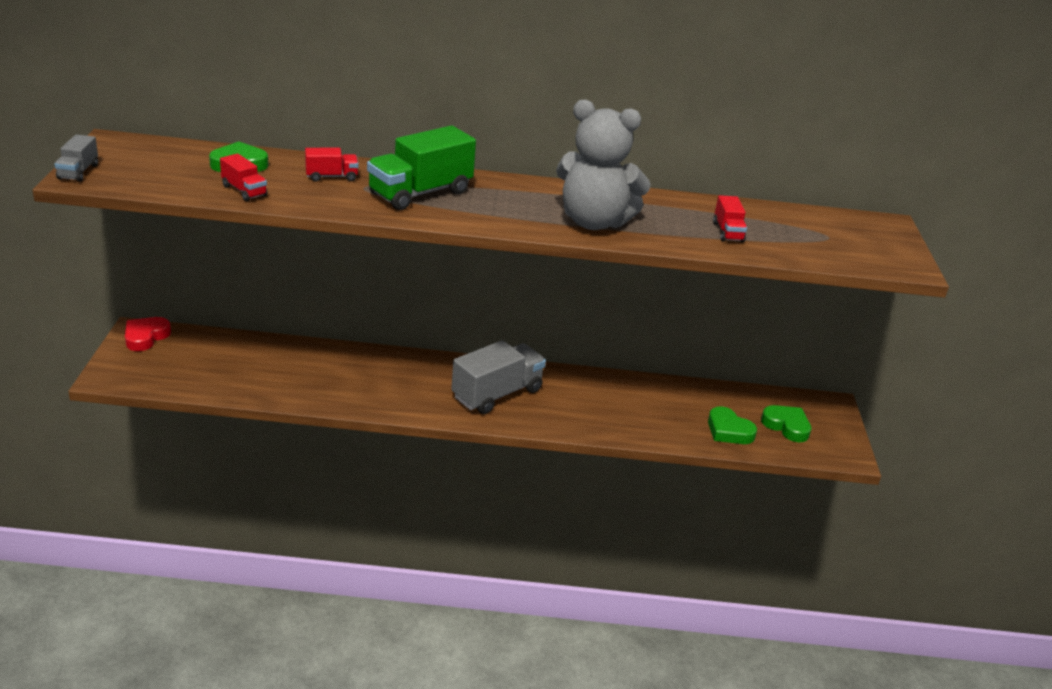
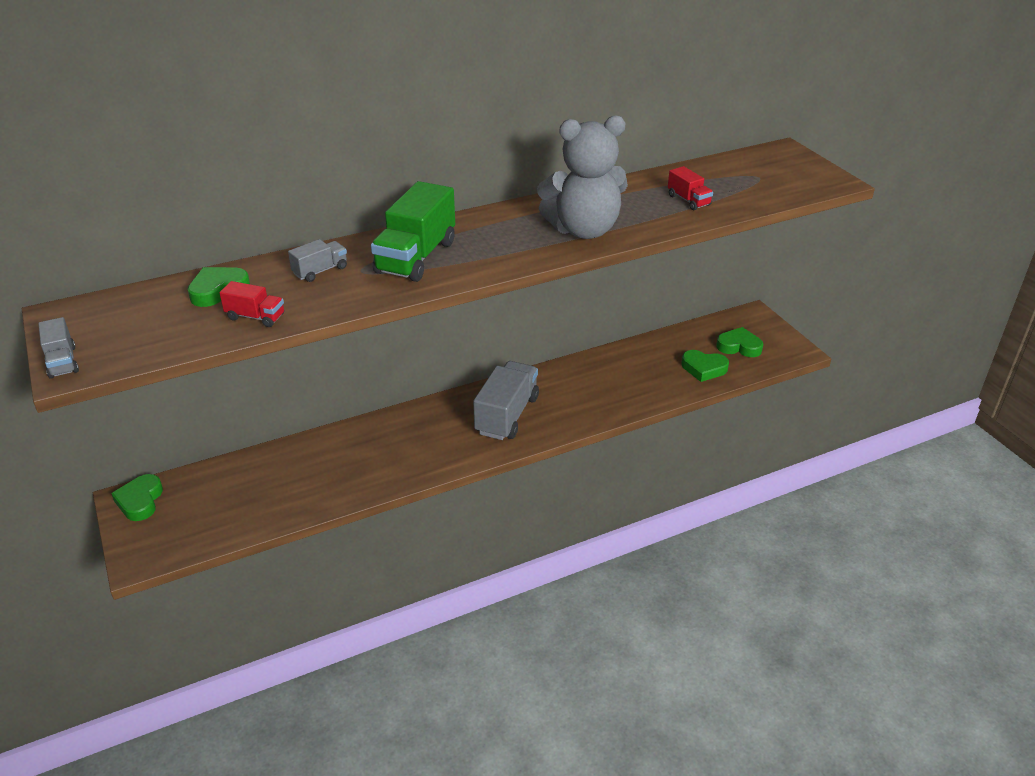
camera: 25 degrees left, 5 degrees up
(145, 337) = (140, 501): red heart -> green heart
(331, 177) = (320, 271): red truck -> grey truck

